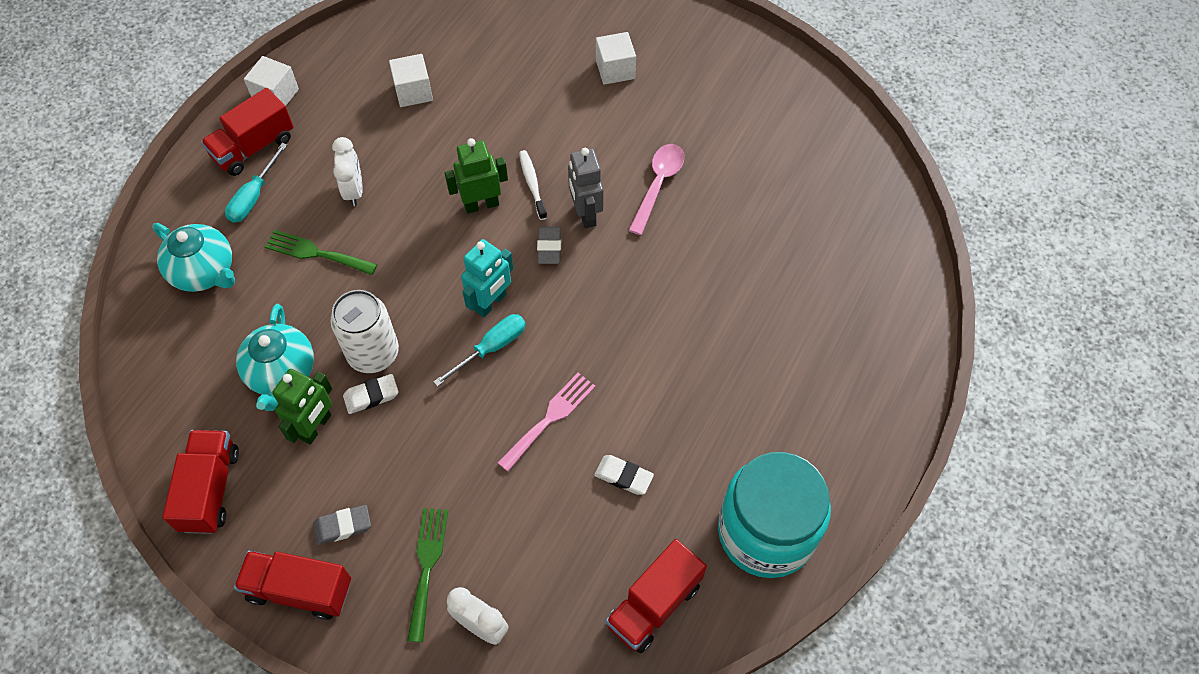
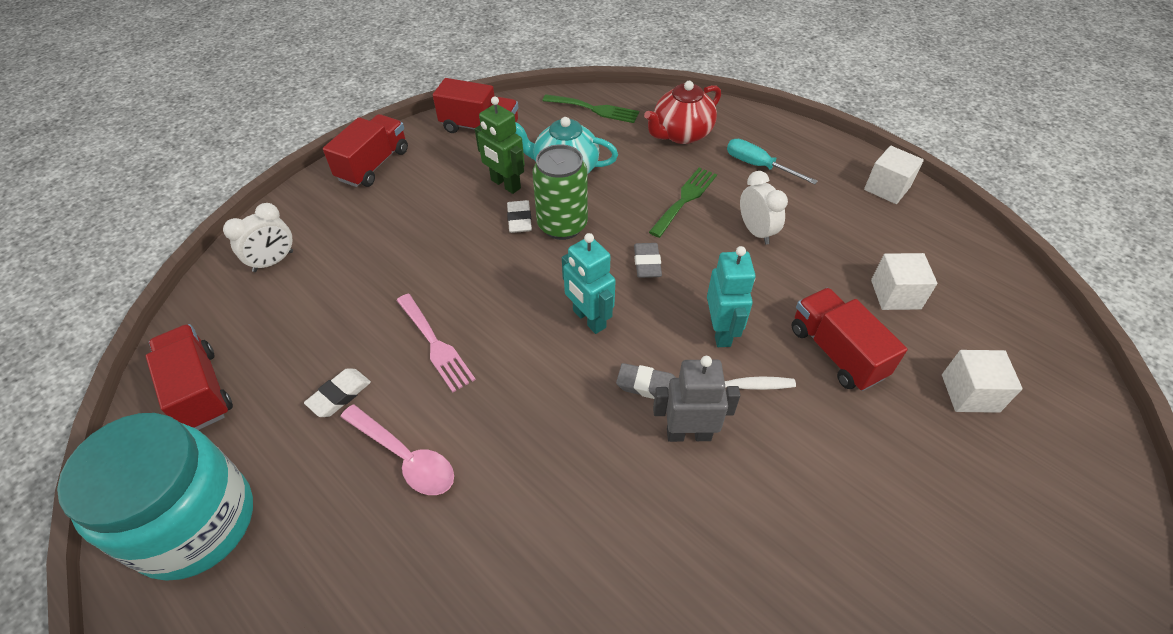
camera: 105 degrees right, 10 degrees down
(204, 272) = (681, 134): turquoise teapot -> red teapot
(253, 147) = (818, 169): red truck -> red truck (836, 352)
(343, 526) = (409, 191): grey eraser -> grey eraser (647, 263)
(354, 190) = (756, 231): white clock -> white clock turned 120 degrees counterclockwise
(373, 353) = (562, 225): white can -> green can
(427, 566) = (345, 235): green fork -> green fork (595, 109)
(481, 204) = (721, 331): green robot -> turquoise robot
(491, 348) = (535, 311): turquoise screwdriver -> none
(615, 69) = (949, 532): white cube -> white cube (970, 393)
(658, 185) = (722, 536): pink spoon -> pink spoon (405, 457)

